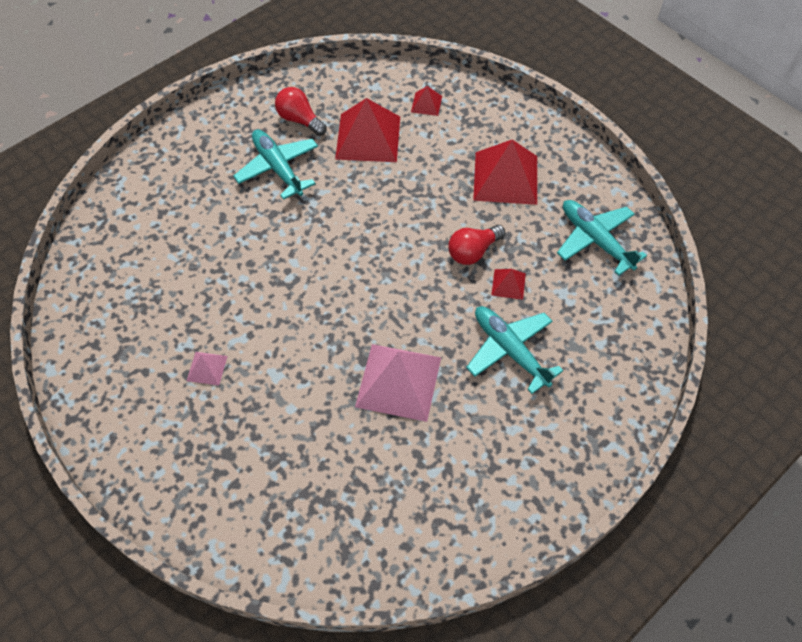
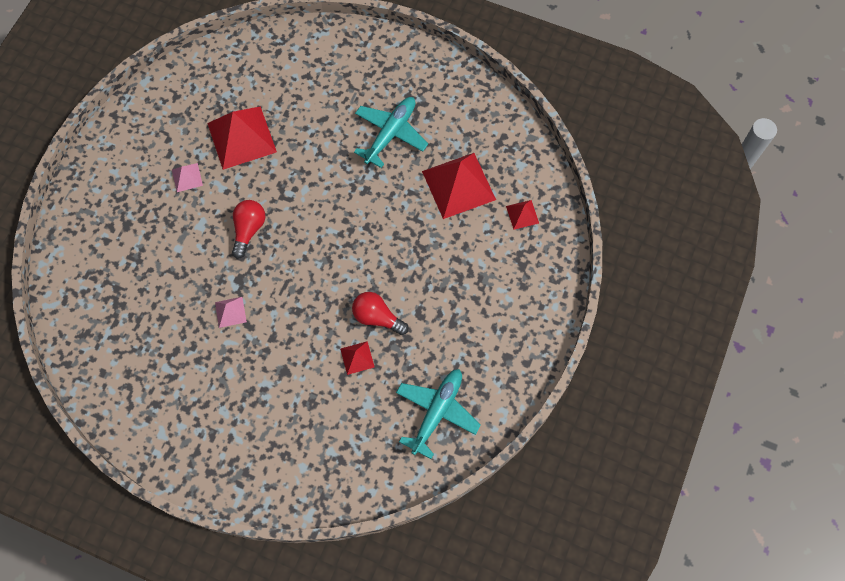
camera: 65 degrees right, 10 degrees up
(299, 120) = (450, 125): red light bulb -> red light bulb (249, 230)
(398, 381) = (230, 312): pink pyramid -> pink pyramid, size x0.46
(505, 177) = (470, 313): red pyramid -> red pyramid (242, 137)
(510, 350) = (293, 382): turquoise plane -> none

